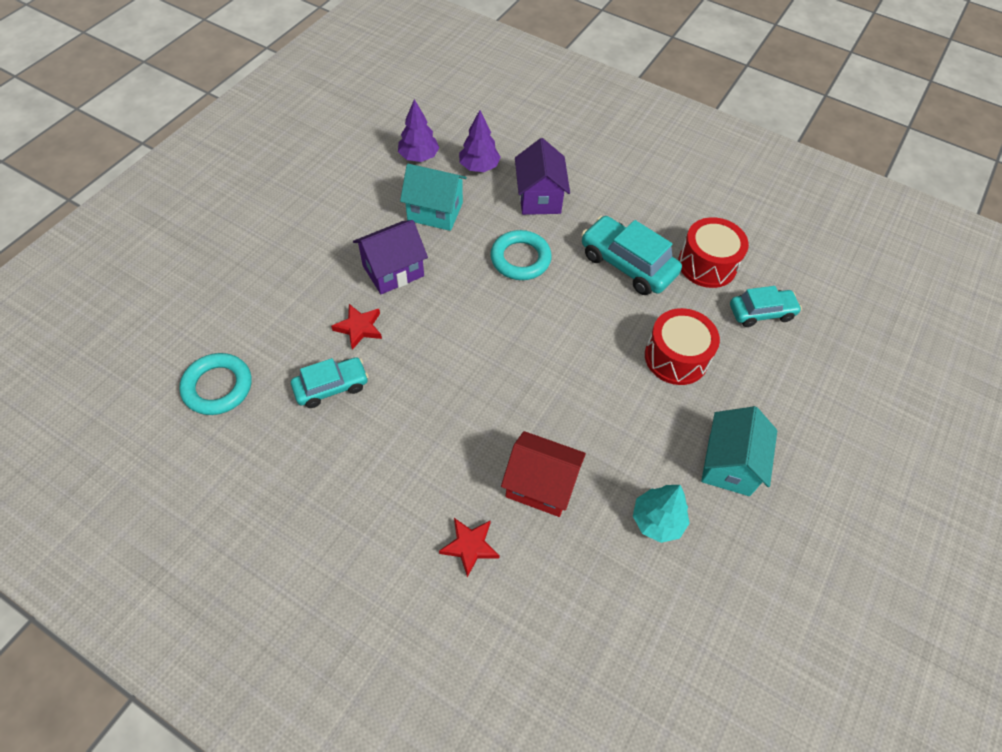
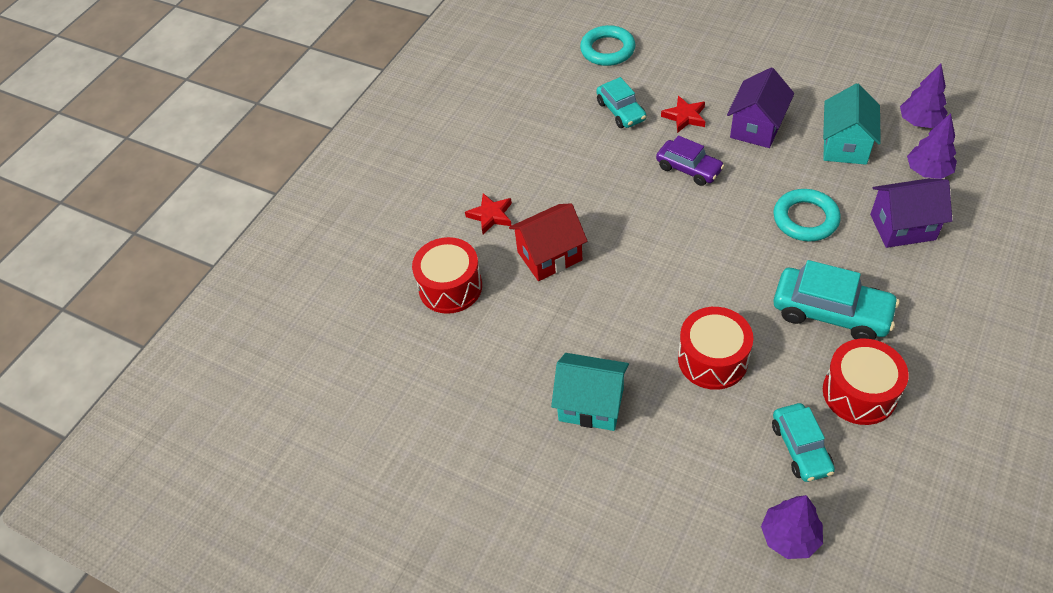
camera: 95 degrees right, 5 degrees down
(393, 271) = (756, 127): purple house -> purple house turned 60 degrees clockwise
(437, 337) = (688, 169): none -> purple car
(540, 485) = (549, 256): red house -> red house turned 45 degrees clockwise
(576, 600) = (450, 287): none -> red drum
(627, 264) = (831, 312): turquoise car -> turquoise car turned 75 degrees clockwise
(657, 520) = (525, 343): turquoise tree -> none
(840, 336) = (789, 537): none -> purple tree

